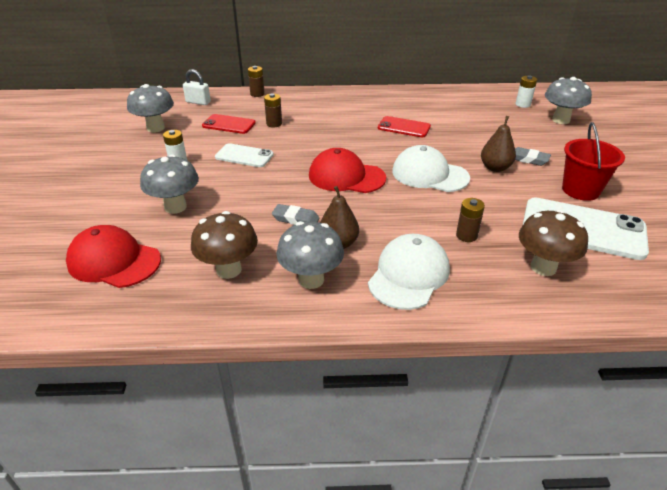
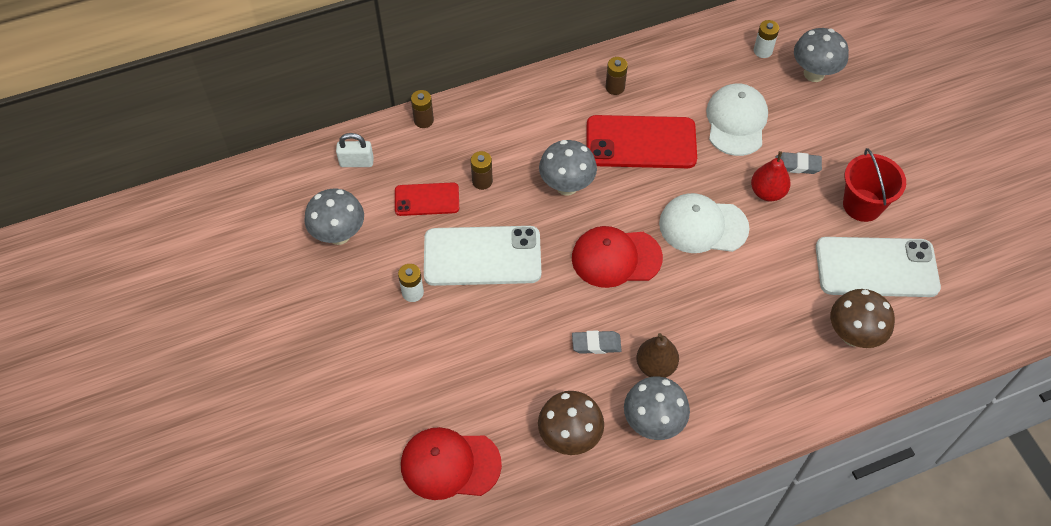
camera: 20 degrees left, 20 degrees up
(175, 207) = (459, 367): grey mushroom -> grey mushroom (566, 186)
(244, 156) = (482, 256): white phone -> white phone, size x1.76
(404, 127) = (641, 142): red phone -> red phone, size x1.76
(409, 275) = (738, 386): white cap -> white cap (736, 121)
(466, 235) = (772, 313): brown battery -> brown battery (615, 87)
(495, 168) = (767, 192): brown pear -> red pear

